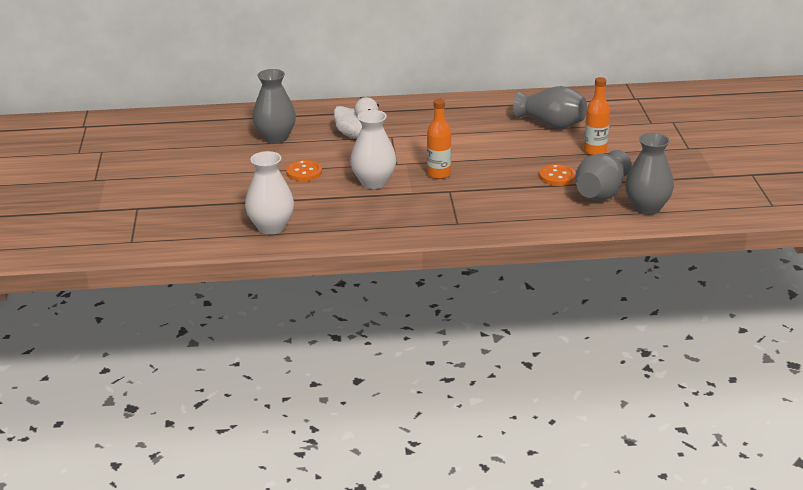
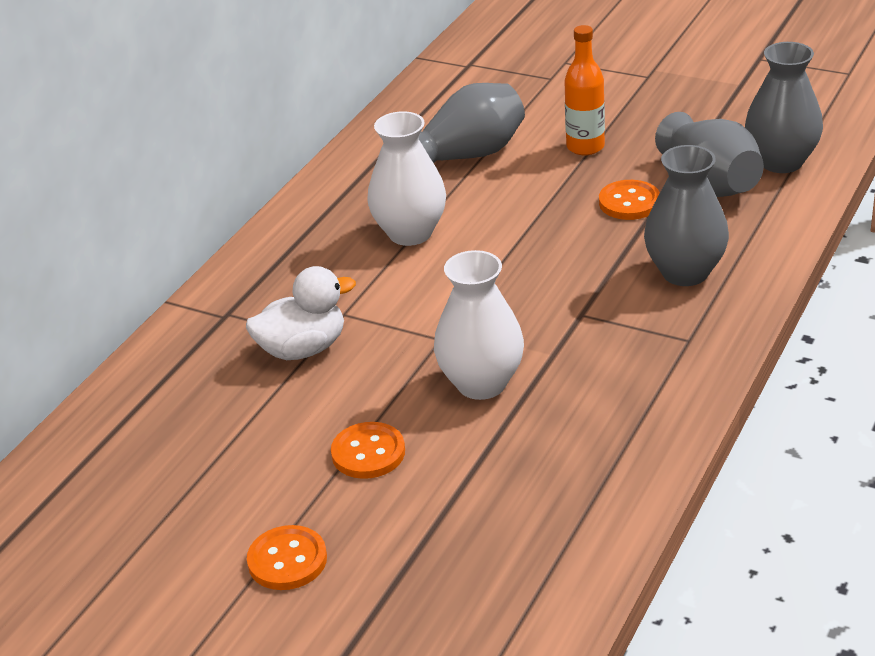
camera: 55 degrees left, 5 degrees up
(226, 177) = (287, 560): none -> orange button
(271, 227) = (531, 558): white vase -> white vase (410, 233)
(275, 138) = (204, 448): grey vase -> grey vase (685, 272)
(439, 174) = (518, 307): orange bottle -> none

